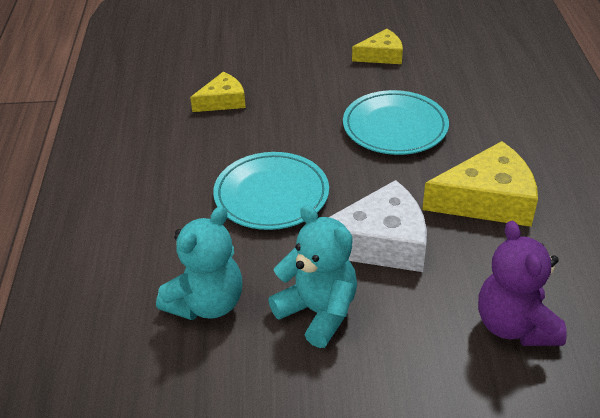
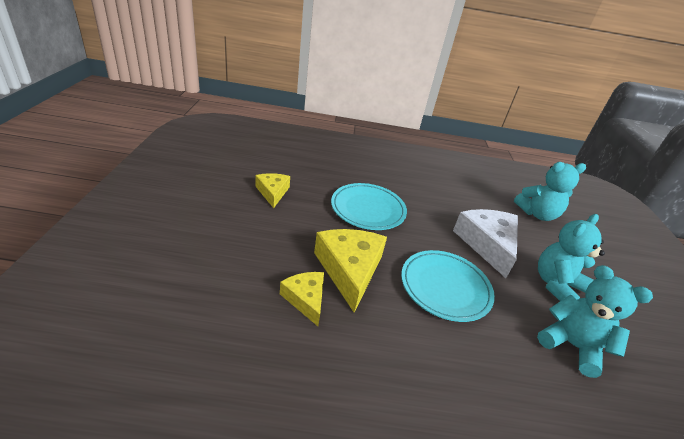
camera: 90 degrees left, 5 degrees down
(487, 200) = (443, 195): yellow cheese -> yellow cheese (349, 270)
(515, 326) = (537, 214): purple teddy bear -> turquoise teddy bear

